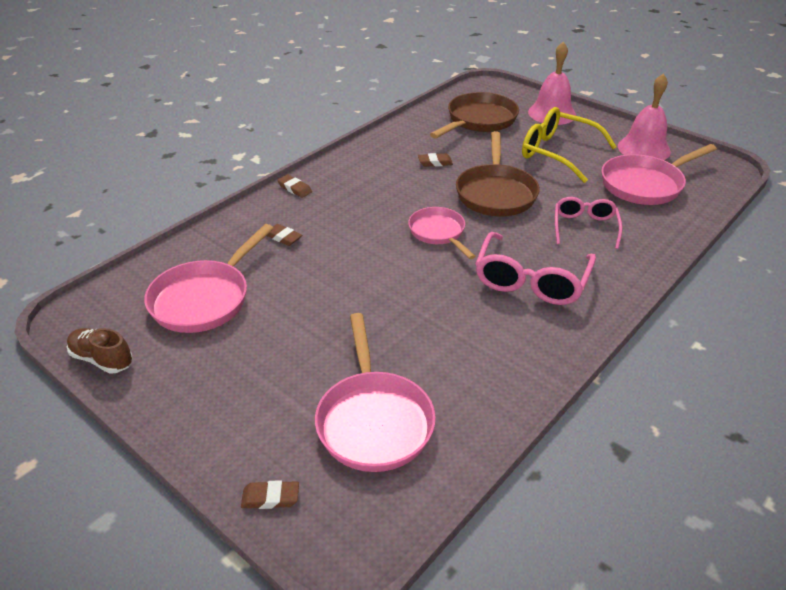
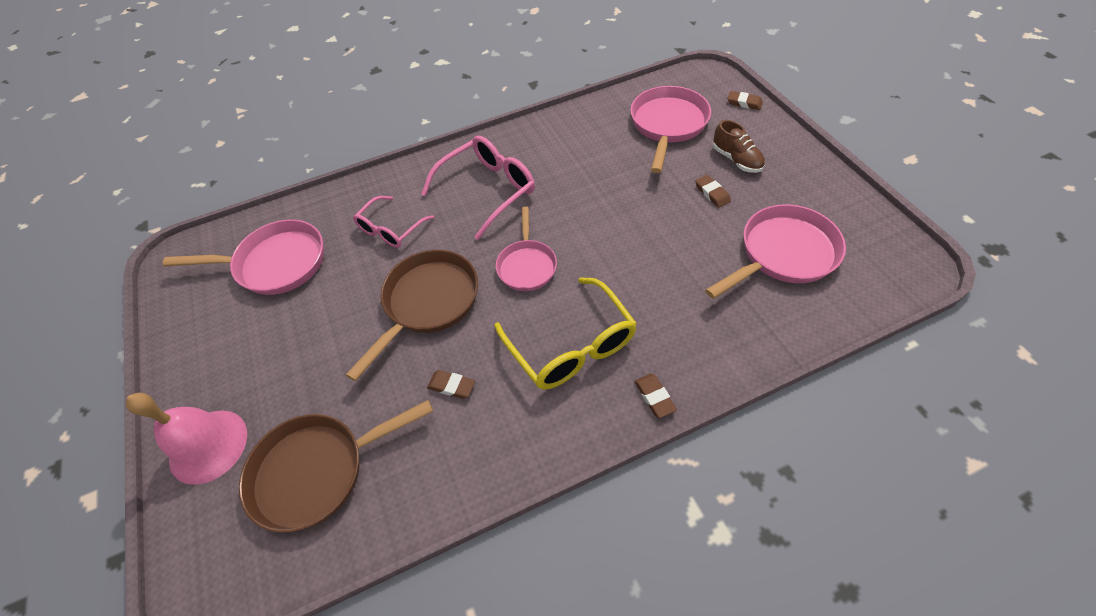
camera: 150 degrees left, 15 degrees up
(102, 359) = (874, 217): brown shoe -> brown shoe (736, 160)
(283, 237) = (690, 311): brown eraser -> brown eraser (712, 193)
(557, 153) = (298, 349): yellow glasses -> yellow glasses (571, 346)
(644, 149) = (204, 319): pink bell -> none

